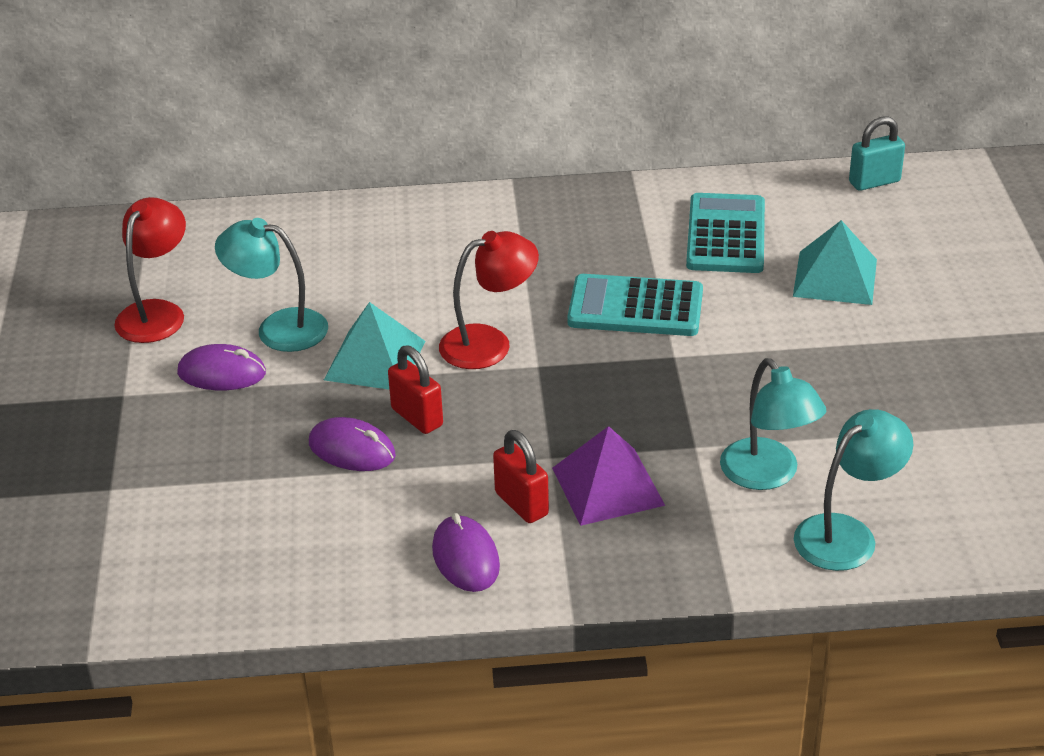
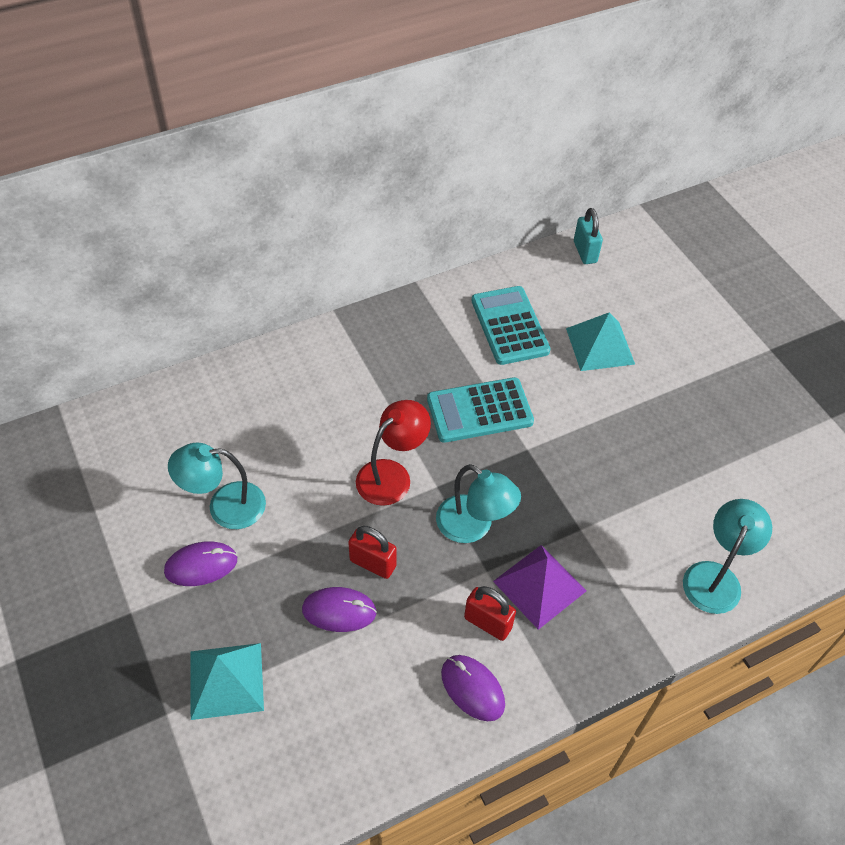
camera: 25 degrees left, 15 degrees up
(157, 313) = (118, 519): red lamp -> none
(375, 360) = (314, 516): turquoise pyramid -> turquoise pyramid (226, 680)
(768, 475) = (641, 540): turquoise lamp -> turquoise lamp (473, 527)
(874, 182) = (585, 252): turquoise padlock -> turquoise padlock turned 60 degrees counterclockwise

